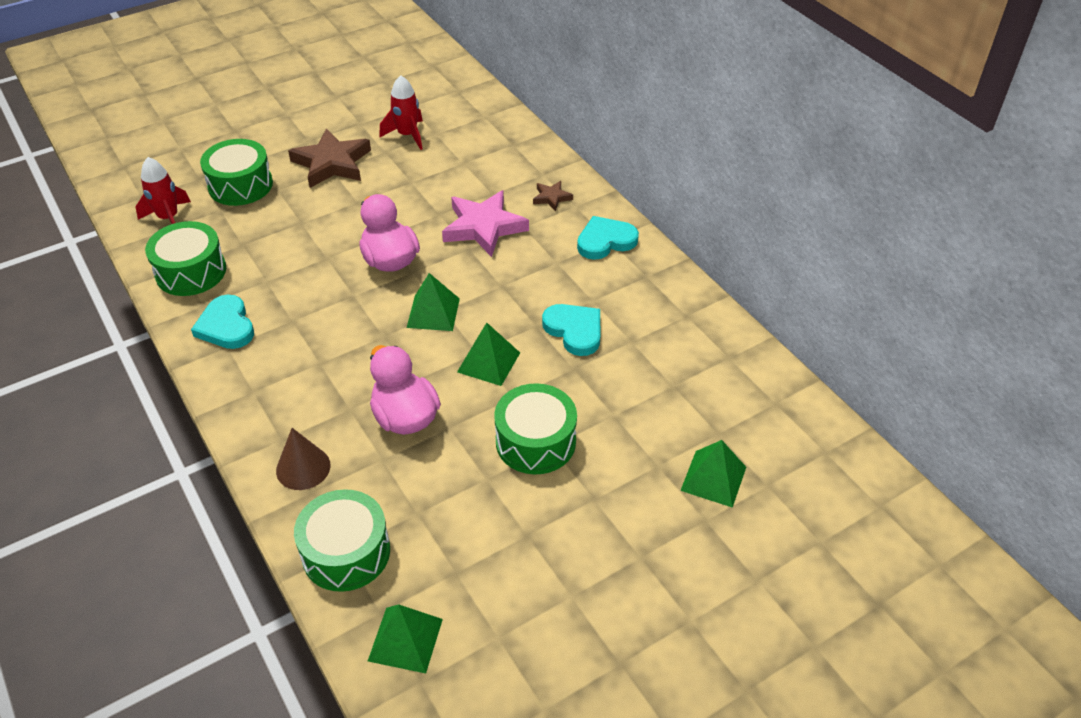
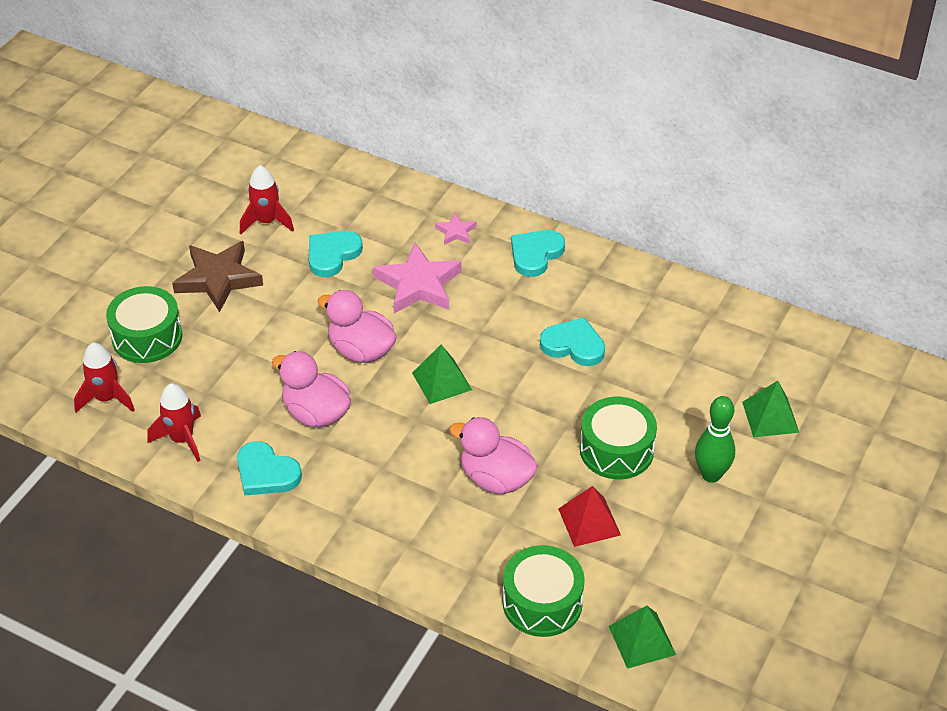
camera: 30 degrees left, 0 degrees up
(191, 272) = (182, 439): green drum -> red rocket
(303, 468) = (448, 557): brown cone -> none
(308, 295) = (316, 413): none -> pink duck
(435, 178) = (332, 255): none -> turquoise heart
(454, 496) = (589, 521): none -> red pyramid
(488, 362) = (525, 403): green pyramid -> none
(551, 198) = (456, 232): brown star -> pink star
(608, 507) = (711, 475): none -> green bowling pin

